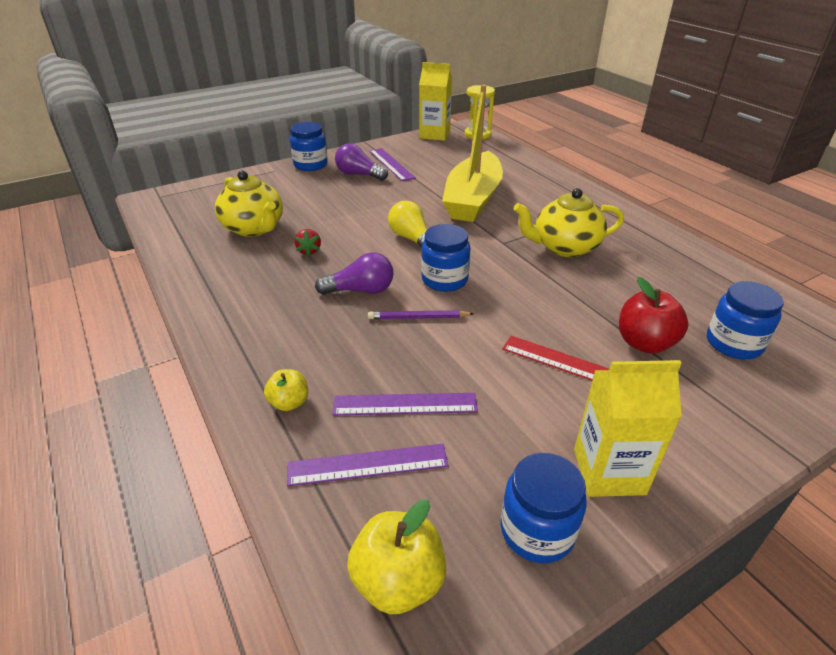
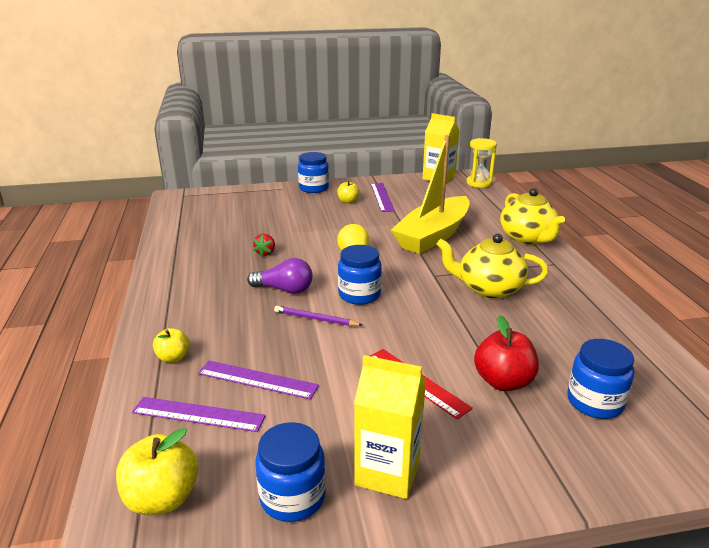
camera: 20 degrees right, 10 degrees down
(254, 228) = (235, 229): yellow teapot -> yellow teapot (527, 238)
(359, 174) = (348, 201): purple light bulb -> yellow apple

